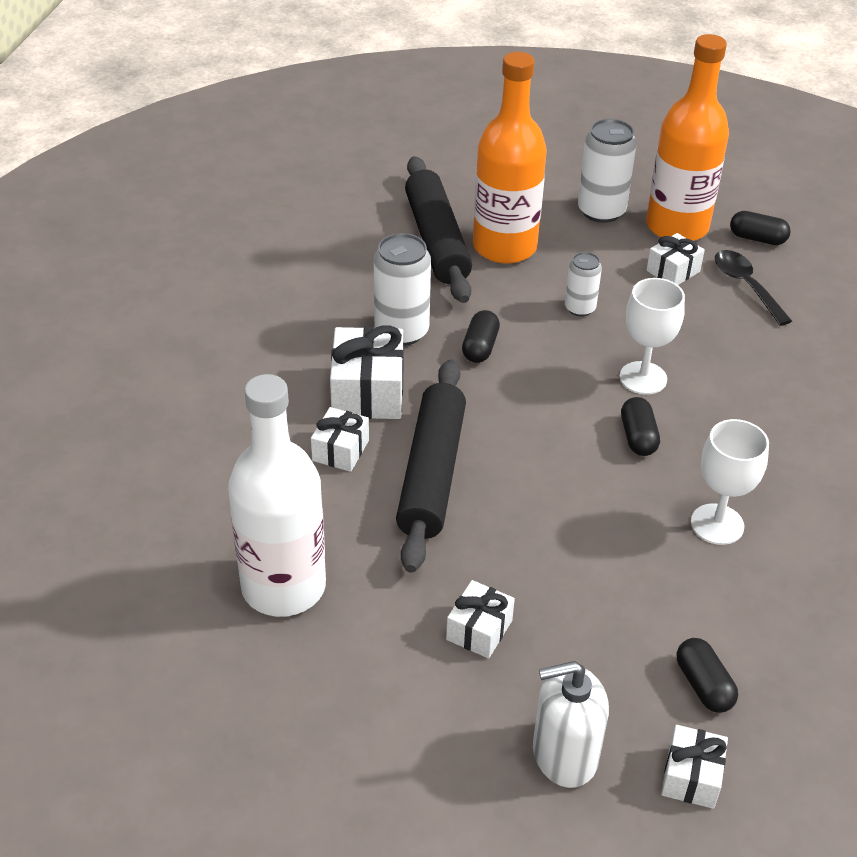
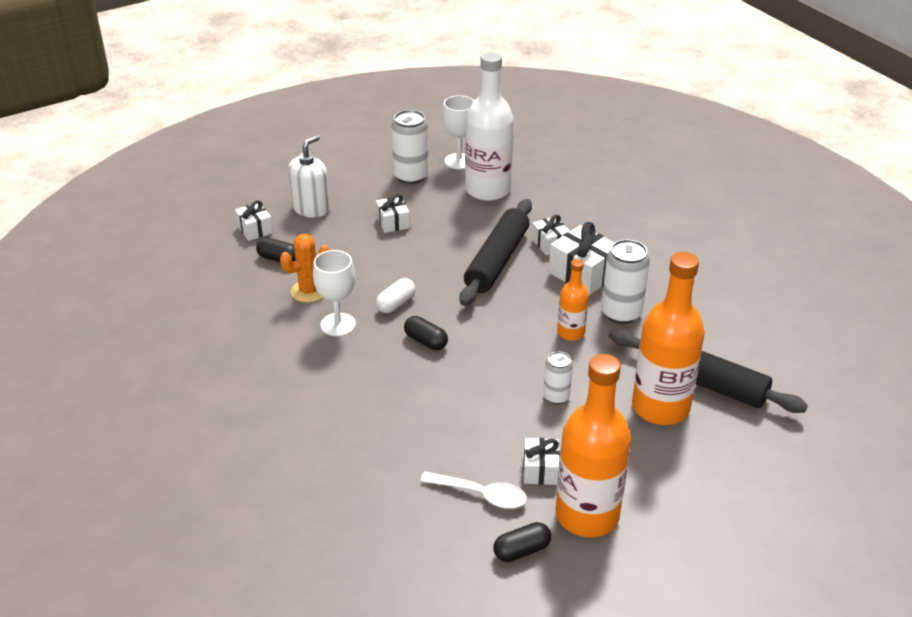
camera: 135 degrees right, 5 degrees down
(432, 474) = (497, 261): black rolling pin -> black rolling pin turned 60 degrees clockwise
(480, 347) = (570, 333): black capsule -> orange bottle
(601, 211) = (652, 488): white can -> white can (411, 176)
(619, 503) = (396, 304): none -> white capsule
(643, 378) = (464, 377): white goblet -> white goblet (459, 161)
(709, 598) = (309, 291): none -> orange cactus
(746, 286) = (481, 495): black spoon -> white spoon

